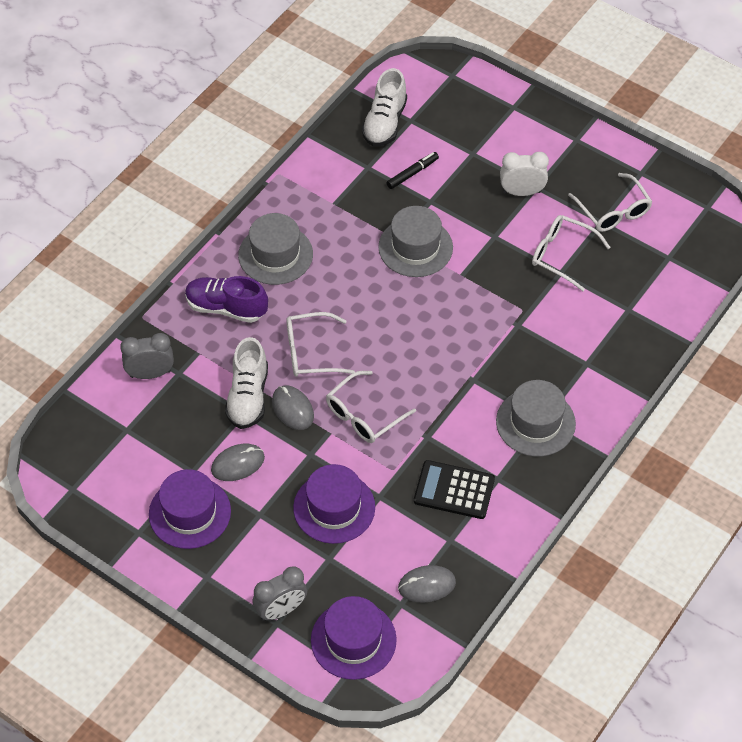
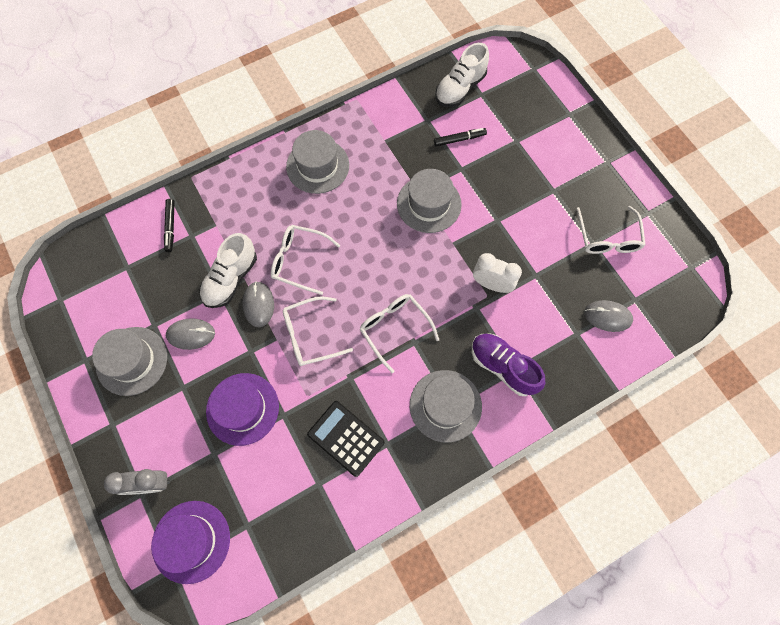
camera: 25 degrees right, 15 degrees up
(150, 374) = (170, 227): grey clock -> black marker
(190, 512) = (132, 361): purple hat -> grey hat
(226, 308) = (256, 195): purple shoe -> purple shoe (503, 367)
(426, 585) = (277, 518): grey mouse -> grey mouse (607, 316)
(522, 192) = (539, 190): white clock -> white clock (491, 284)
(562, 255) = (545, 260): white glasses -> white glasses (394, 329)

